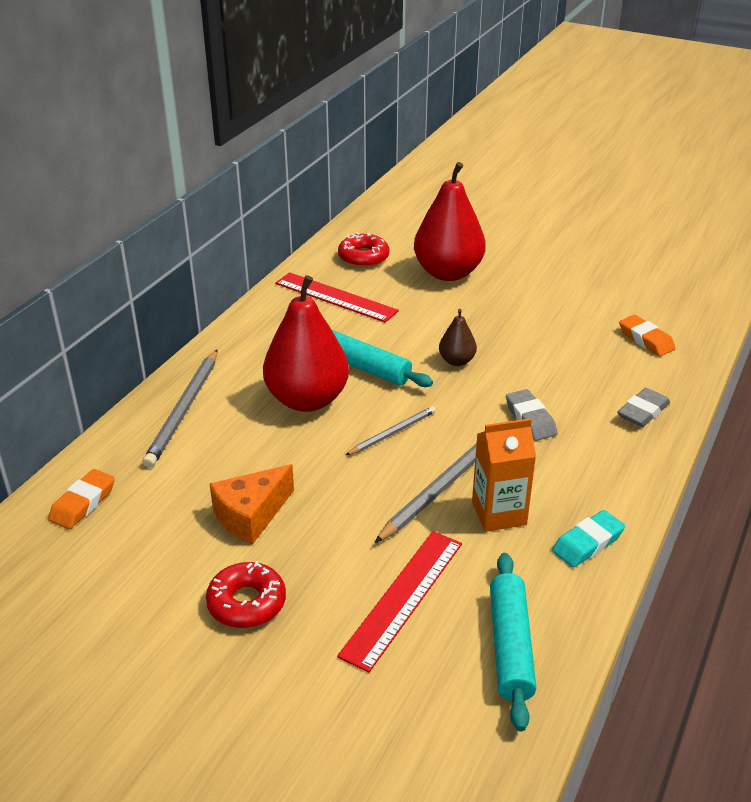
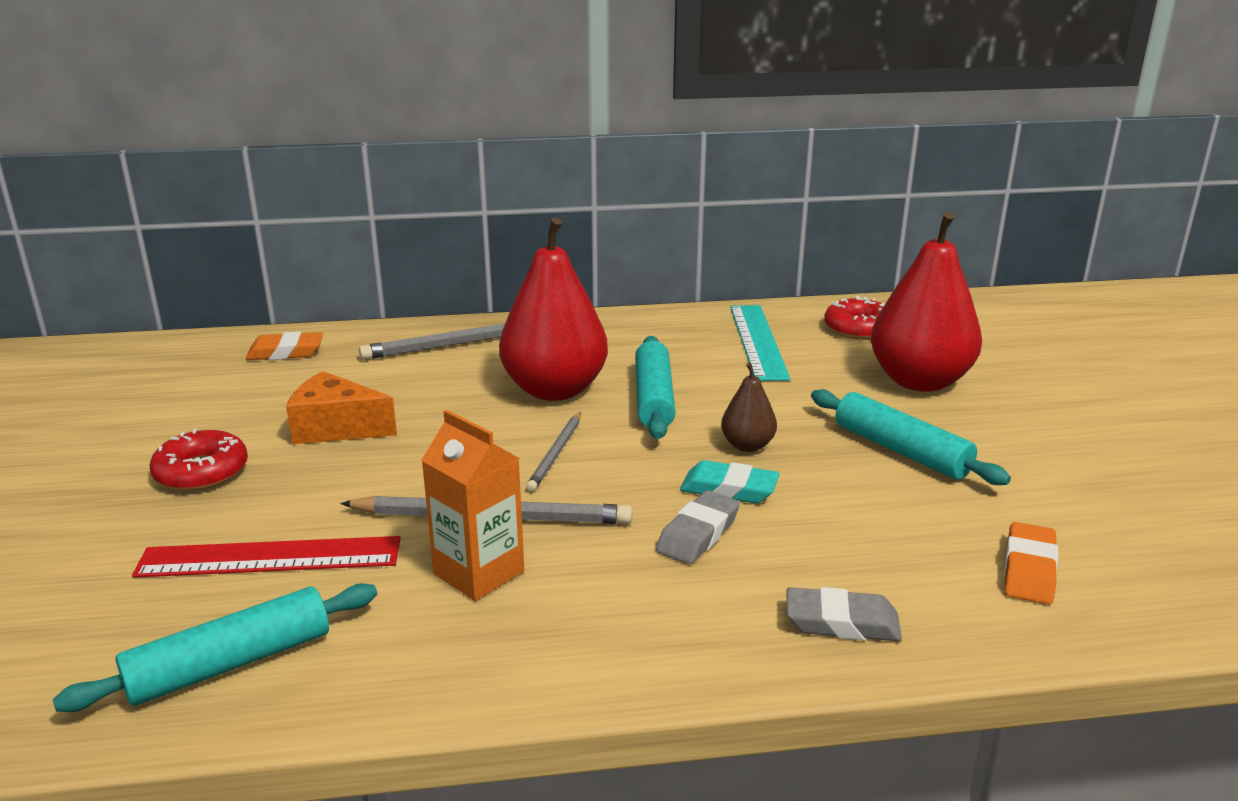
camera: 55 degrees right, 10 degrees down
(335, 297) = (757, 341): red ruler -> turquoise ruler
(392, 433) = (556, 454): grey pencil -> grey pencil turned 90 degrees clockwise
(513, 317) = (901, 451): none -> turquoise rolling pin
(587, 543) = (483, 664): turquoise eraser -> turquoise eraser (729, 489)

